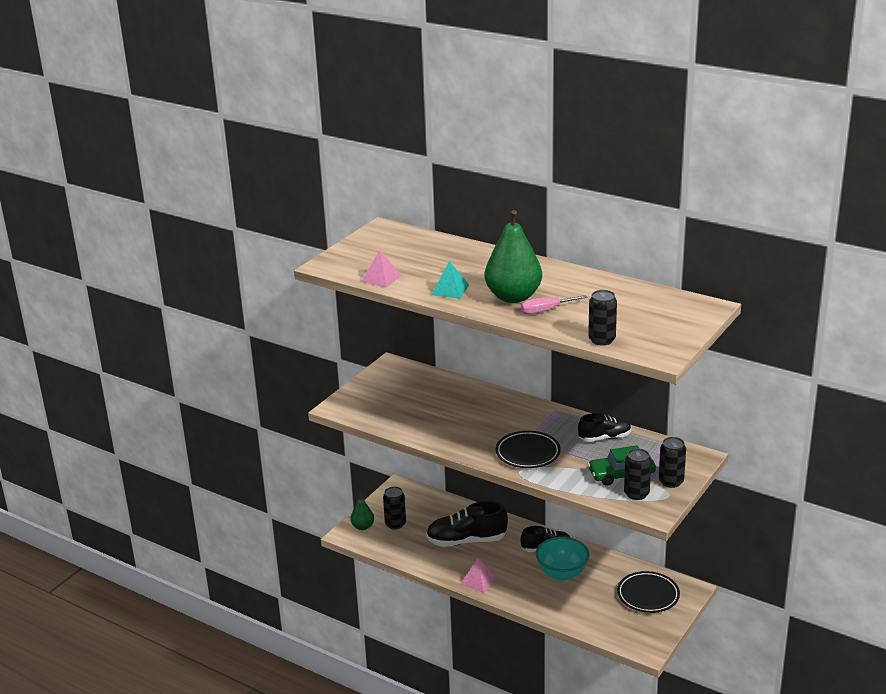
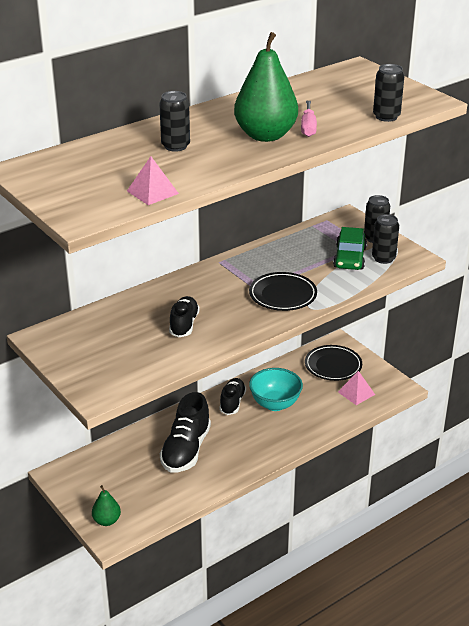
camera: 70 degrees left, 5 degrees up
(395, 524) = (121, 494): black can -> black can (175, 146)
(450, 290) = (219, 161): turquoise pyramid -> none
(478, 580) = (253, 459): pink pyramid -> pink pyramid (356, 393)
(604, 438) = (286, 250): black shoe -> black shoe (184, 324)

